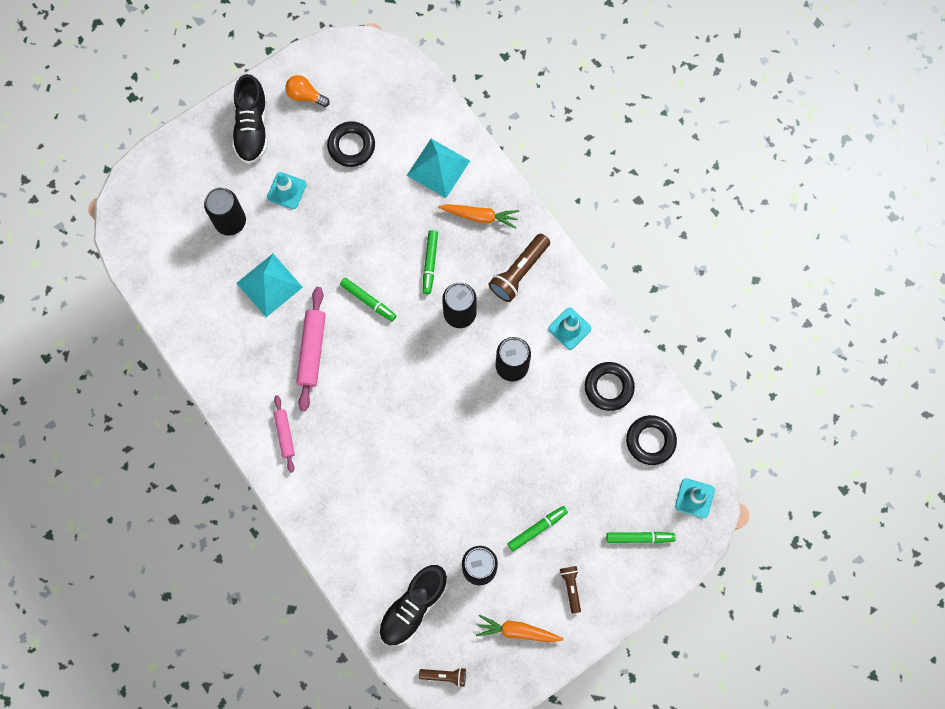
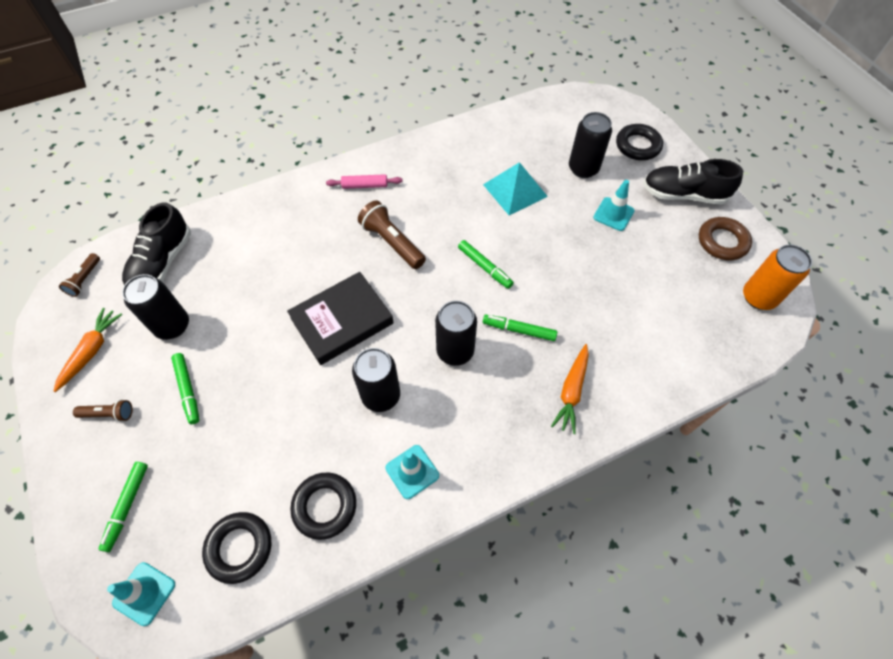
camera: 100 degrees right, 15 degrees down
(305, 96) = (722, 242): orange light bulb -> brown ring
(312, 350) = (441, 215): pink rolling pin -> none
(351, 146) = (663, 275): black ring -> black ring (637, 146)
(362, 70) = (758, 297): none -> orange can
(368, 301) = (485, 267): green marker -> green marker turned 90 degrees counterclockwise
(413, 607) = (162, 263): black shoe -> black shoe turned 120 degrees counterclockwise
(438, 168) = (636, 356): turquoise pyramid -> none
(447, 416) = (342, 321): none -> black book
(519, 272) = (495, 424): brown flashlight -> brown flashlight (392, 243)

